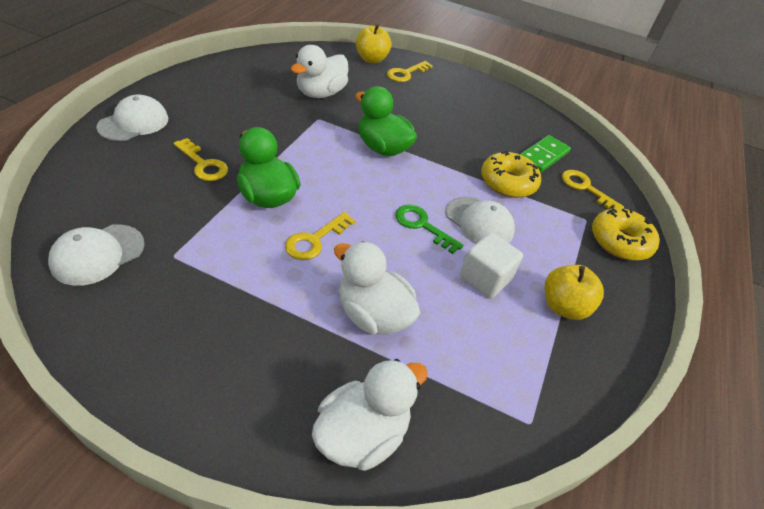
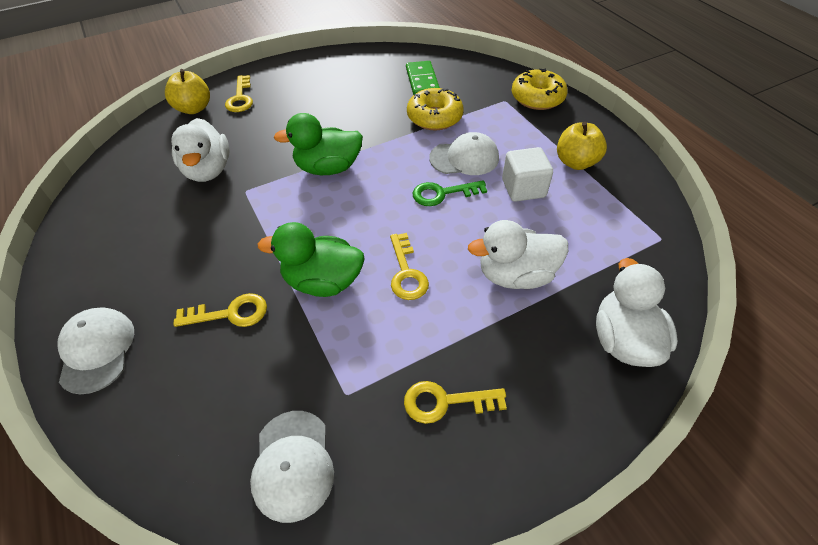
camera: 45 degrees left, 5 degrees up
(585, 188) = (474, 81): yellow key -> yellow key (445, 402)

